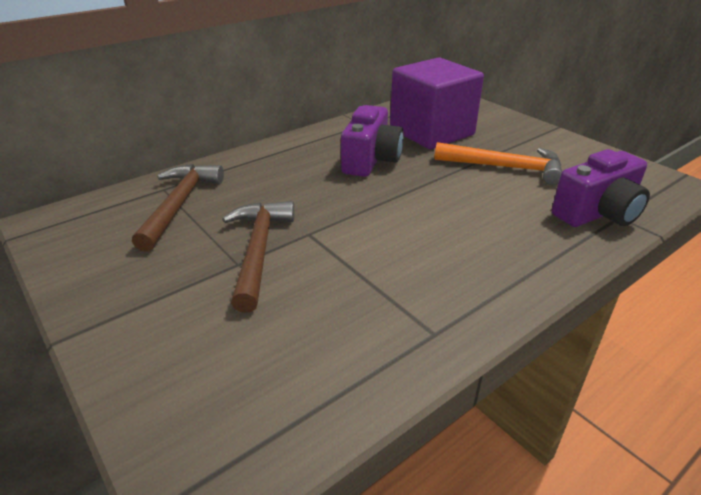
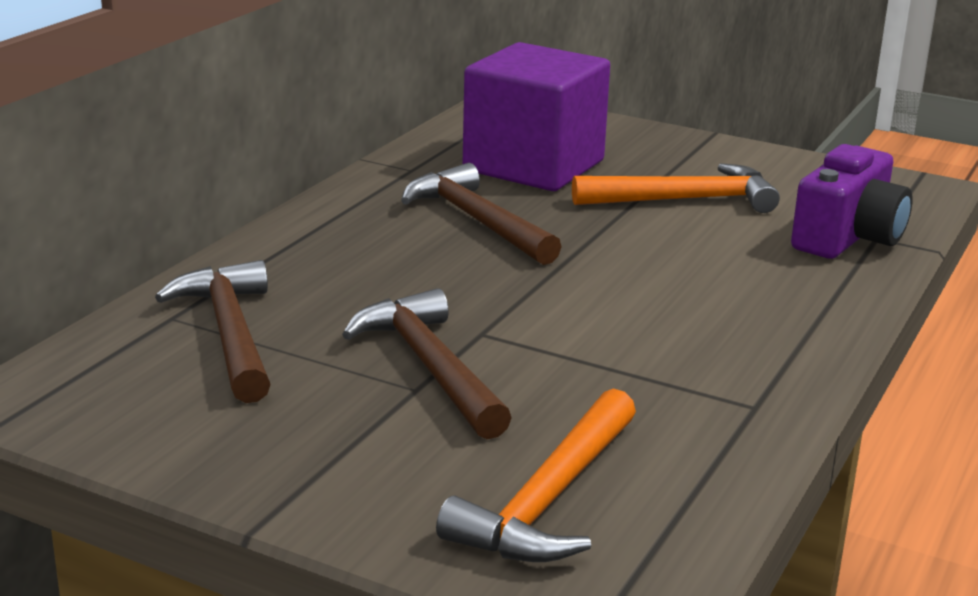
camera: 25 degrees left, 10 degrees down
(235, 373) = (548, 499): none -> orange hammer
(371, 160) = (477, 221): purple camera -> brown hammer

